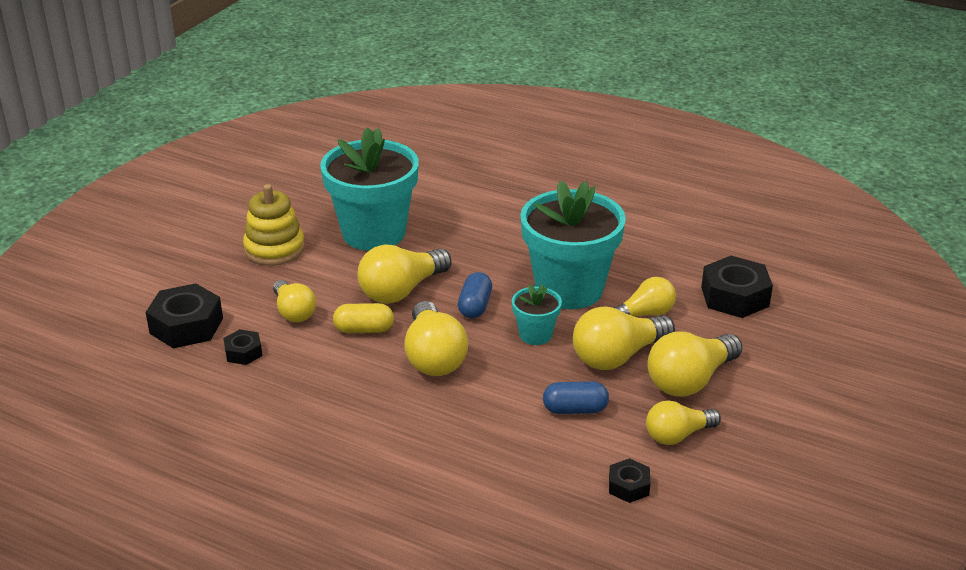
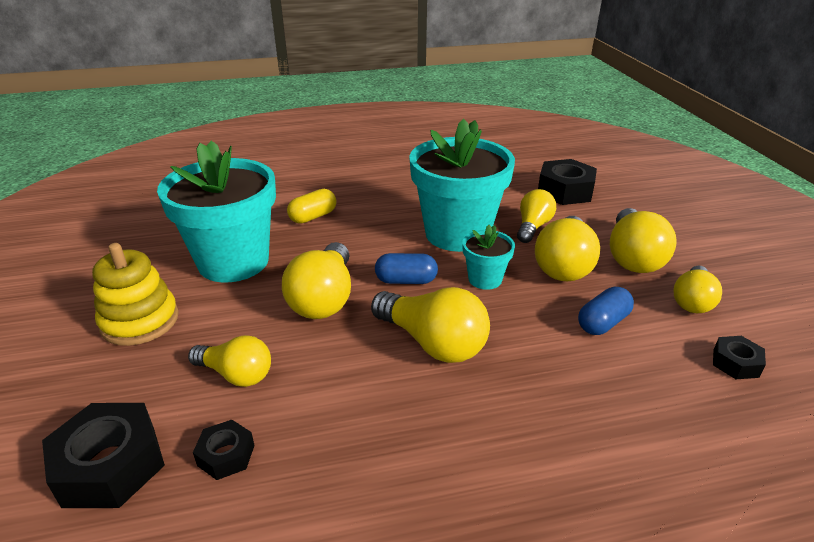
camera: 40 degrees left, 0 degrees up
(364, 329) = (334, 353): yellow capsule -> yellow capsule (313, 217)
(475, 306) = (406, 280): blue capsule -> blue capsule turned 60 degrees counterclockwise

